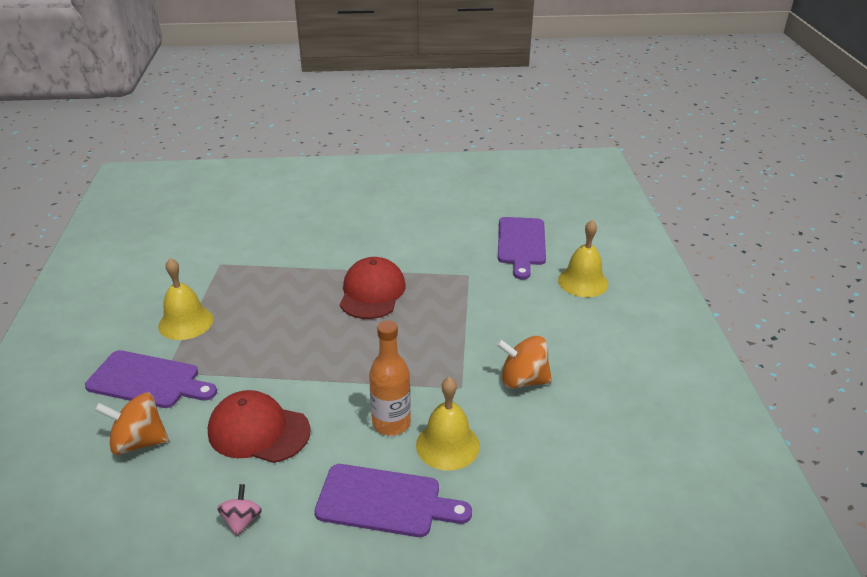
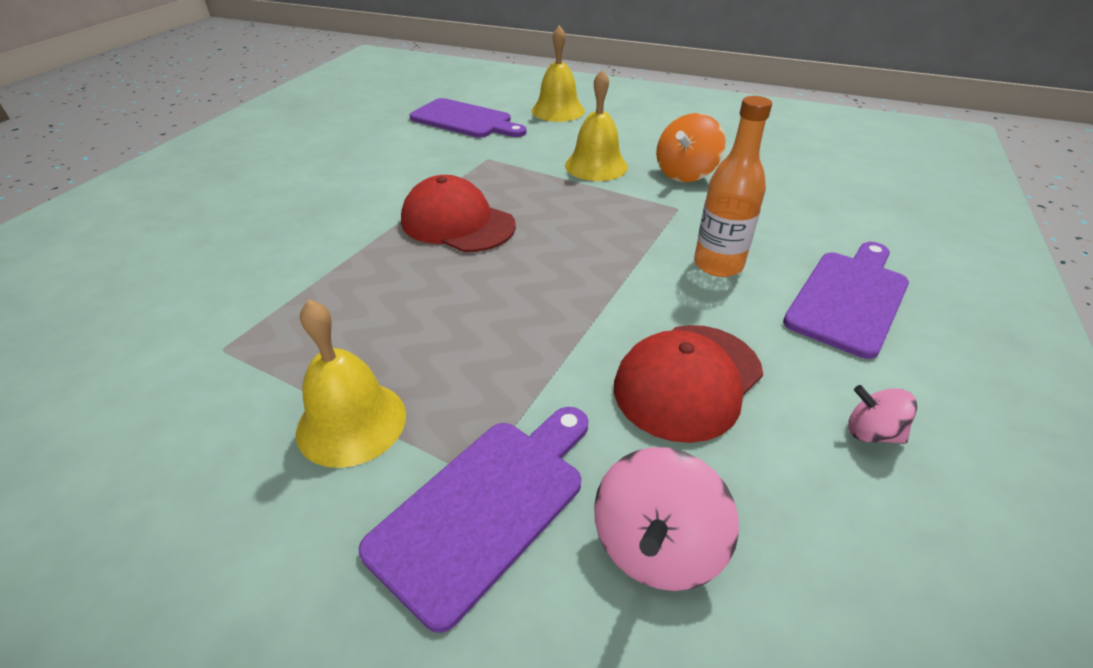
camera: 65 degrees left, 5 degrees up
(139, 442) = (656, 546): orange spinning top -> pink spinning top
(447, 445) = (767, 237): yellow bell -> yellow bell (596, 166)

